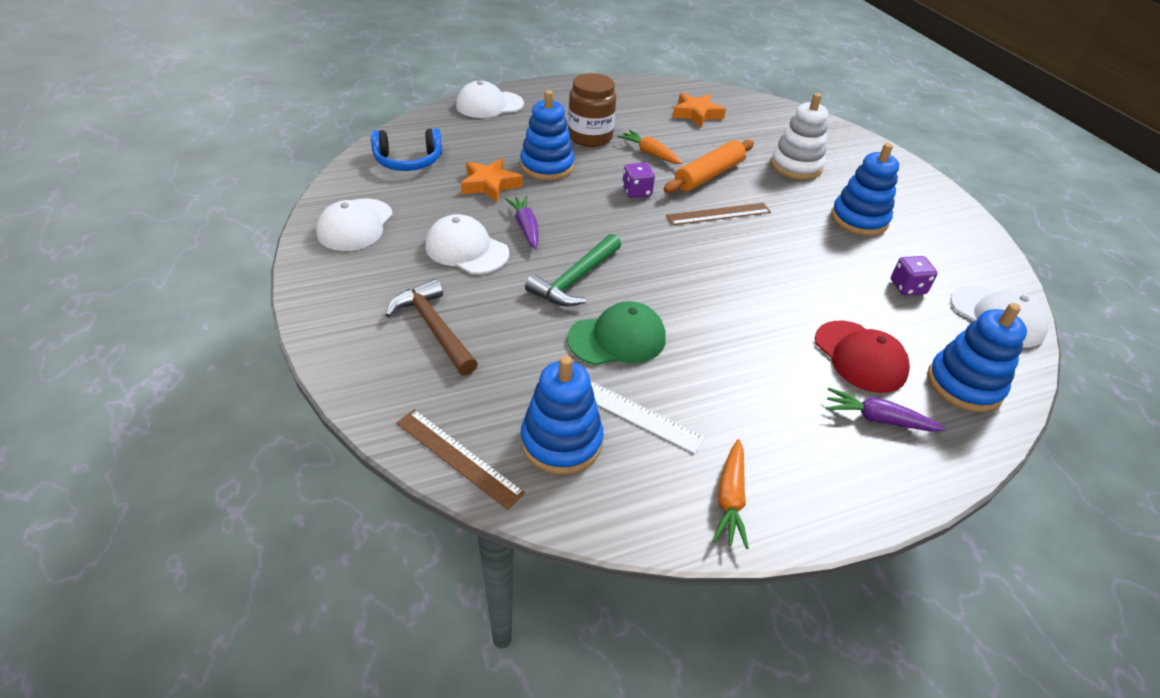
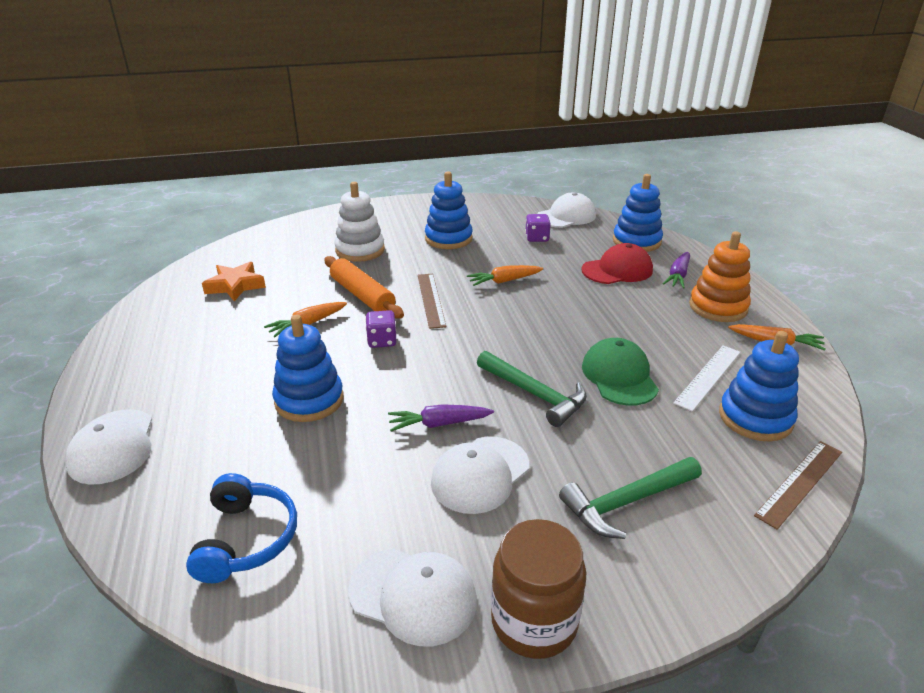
camera: 80 degrees left, 10 degrees down
(434, 328) = (626, 502): brown hammer -> green hammer
(490, 185) = (338, 451): orange star -> none
(590, 137) = (252, 362): brown jar -> brown jar (534, 621)
(780, 260) = (504, 281): none -> orange carrot
(804, 450) = (718, 307): none -> orange stacking toy

